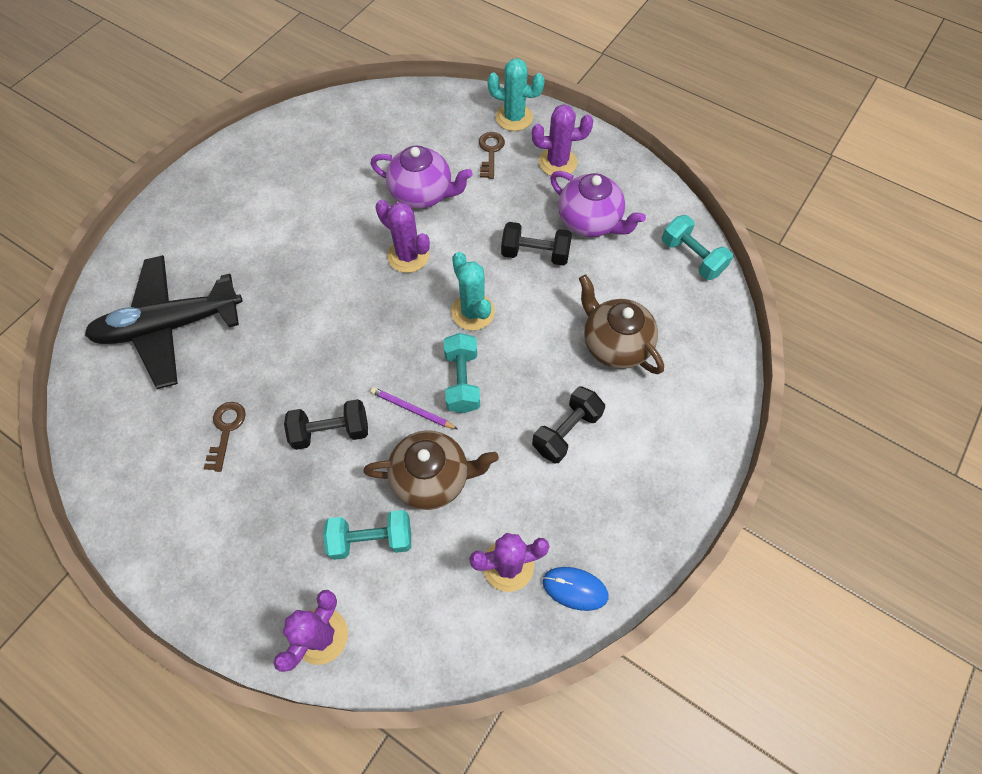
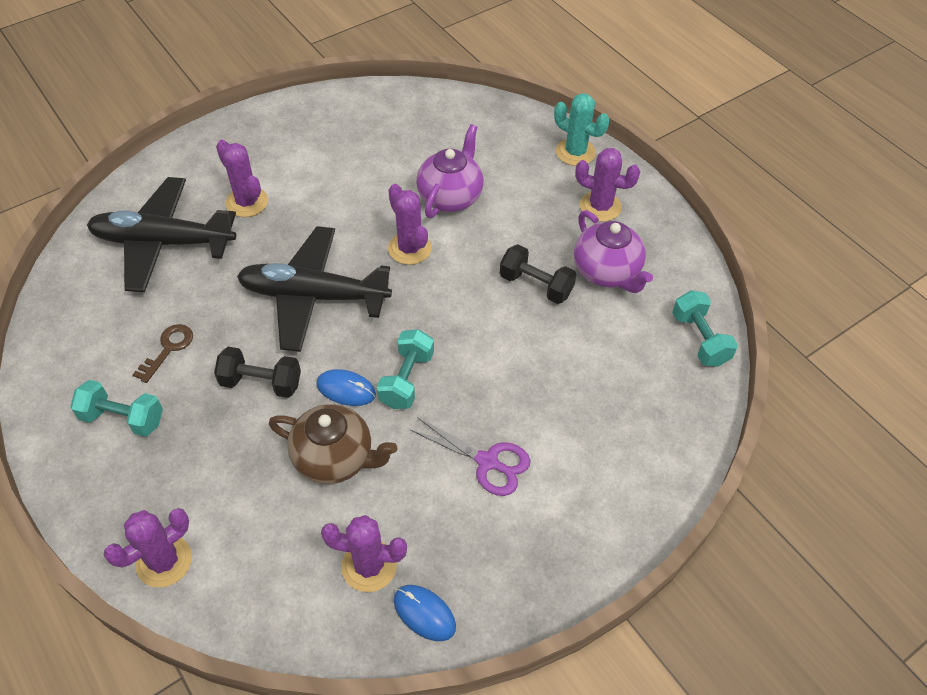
camera: 20 degrees right, 10 degrees down
(233, 259) = (247, 202): none -> purple cactus
(341, 331) = (314, 296): none -> black plane
(371, 539) = (251, 493): turquoise dumbbell -> turquoise dumbbell (123, 418)
(412, 409) = (346, 389): purple pencil -> blue mouse
(422, 194) = (450, 197): purple teapot -> purple teapot turned 105 degrees counterclockwise
(472, 312) = (447, 319): turquoise cactus -> none
(490, 152) = (536, 177): brown key -> none
(566, 431) = (487, 462): black dumbbell -> purple scissors
(614, 344) = (576, 396): brown teapot -> none

